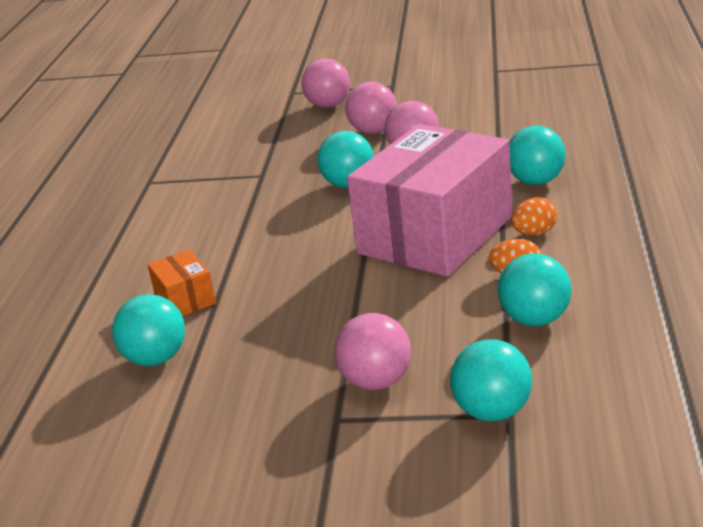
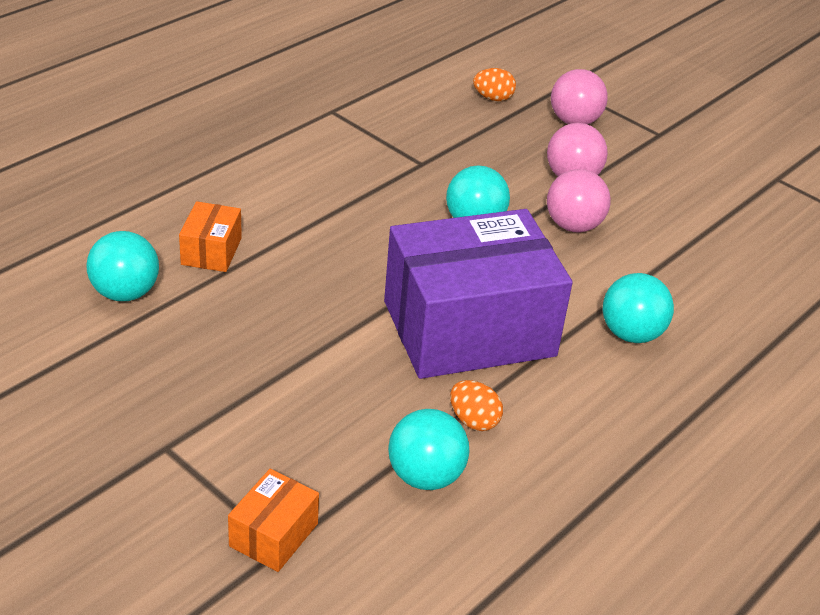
camera: 30 degrees right, 10 degrees up
(376, 382) = (234, 437): pink ball -> none
(435, 235) = (469, 328): pink box -> purple box
(493, 412) = (274, 535): turquoise ball -> orange box
(534, 233) = (549, 388): orange egg -> orange egg (493, 98)

